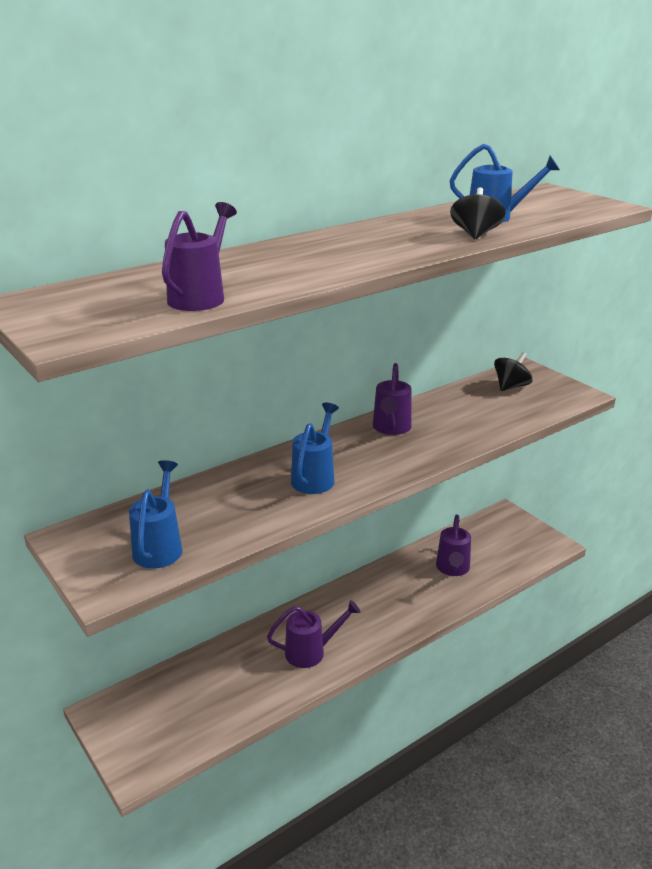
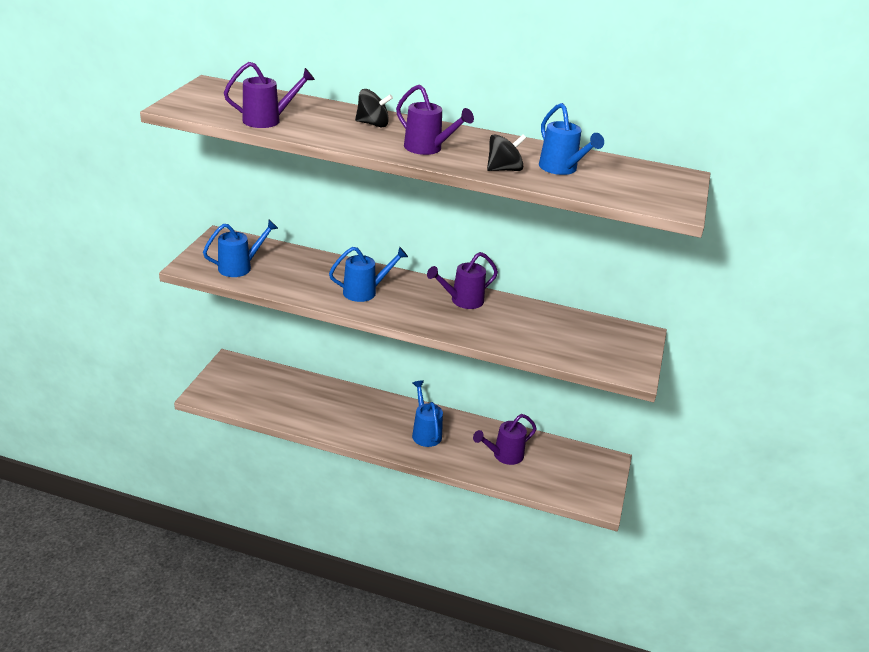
camera: 50 degrees right, 5 degrees up
(311, 652) = (350, 421): purple watering can -> purple watering can (427, 148)
(378, 604) = (425, 433): none -> blue watering can
(511, 386) = (599, 335): black spinning top -> black spinning top (373, 124)

